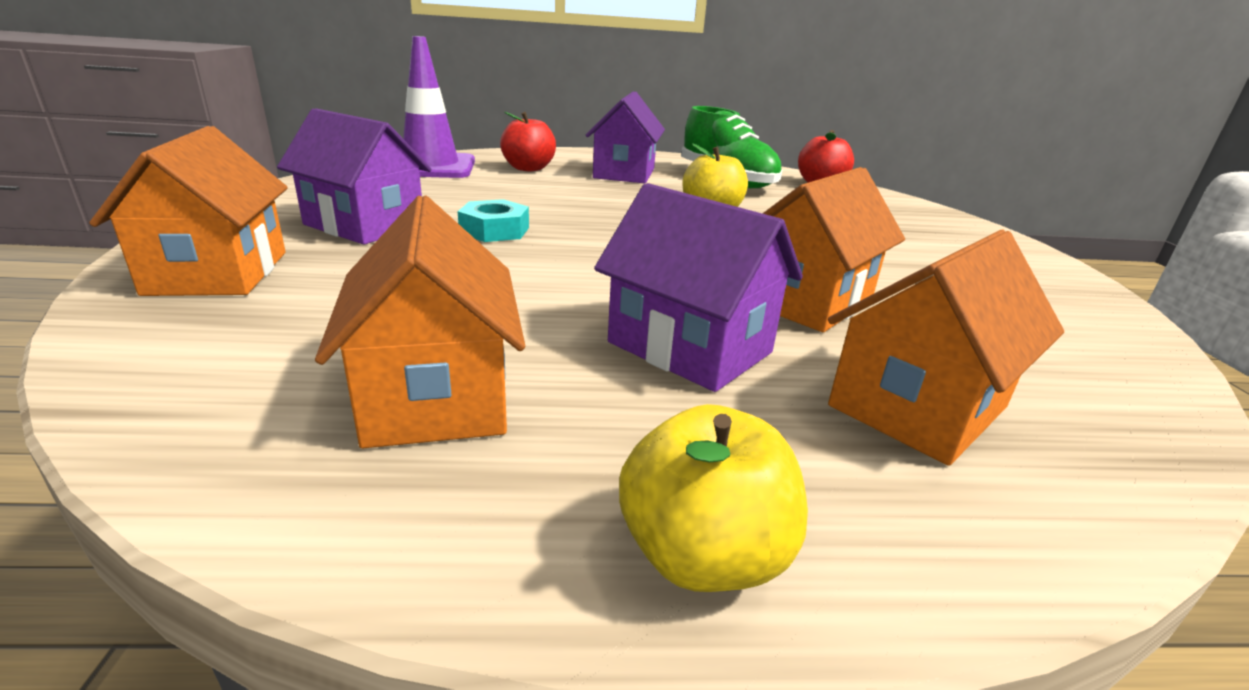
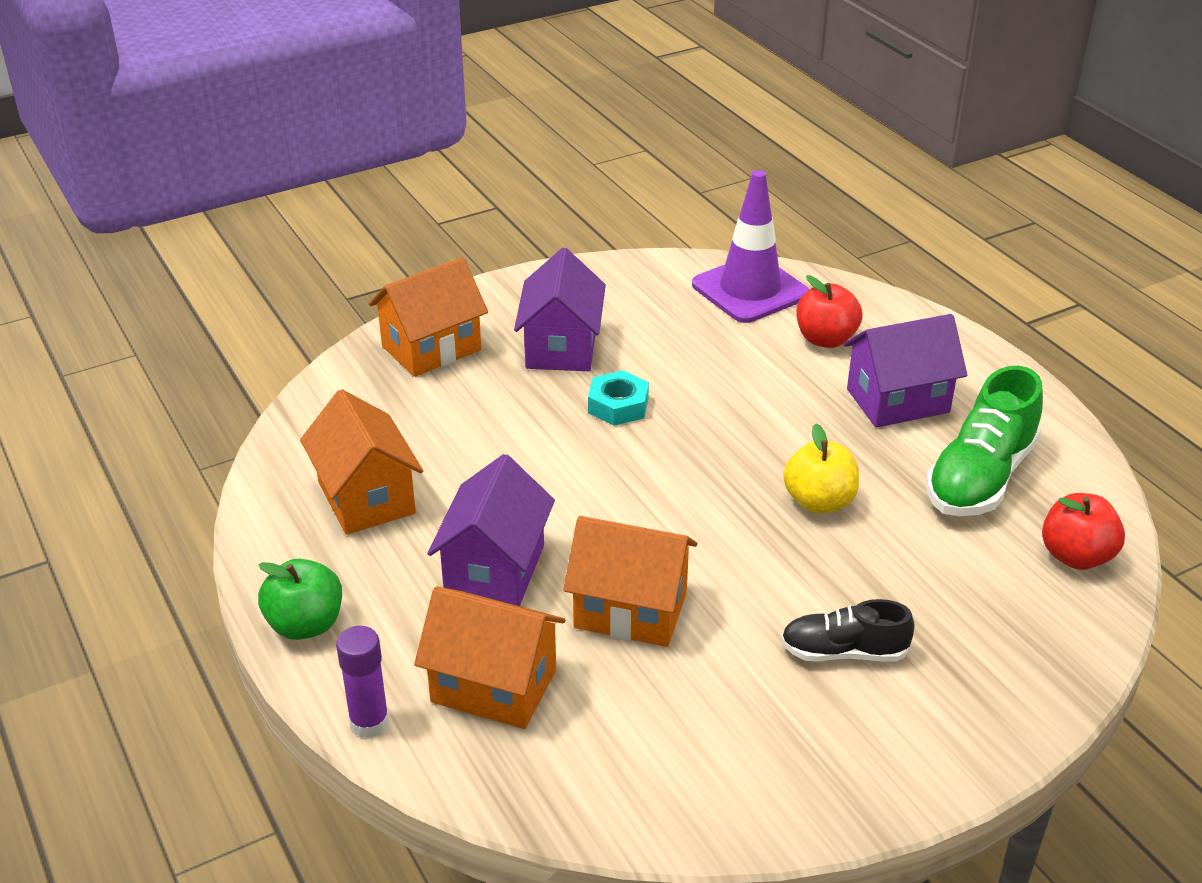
camera: 65 degrees right, 10 degrees up
(436, 395) = (366, 498): orange house -> orange house turned 75 degrees counterclockwise
(703, 555) = (305, 625): yellow apple -> green apple
(897, 249) = (843, 652): none -> black shoe
(1001, 547) = (369, 723): none -> purple glue stick

